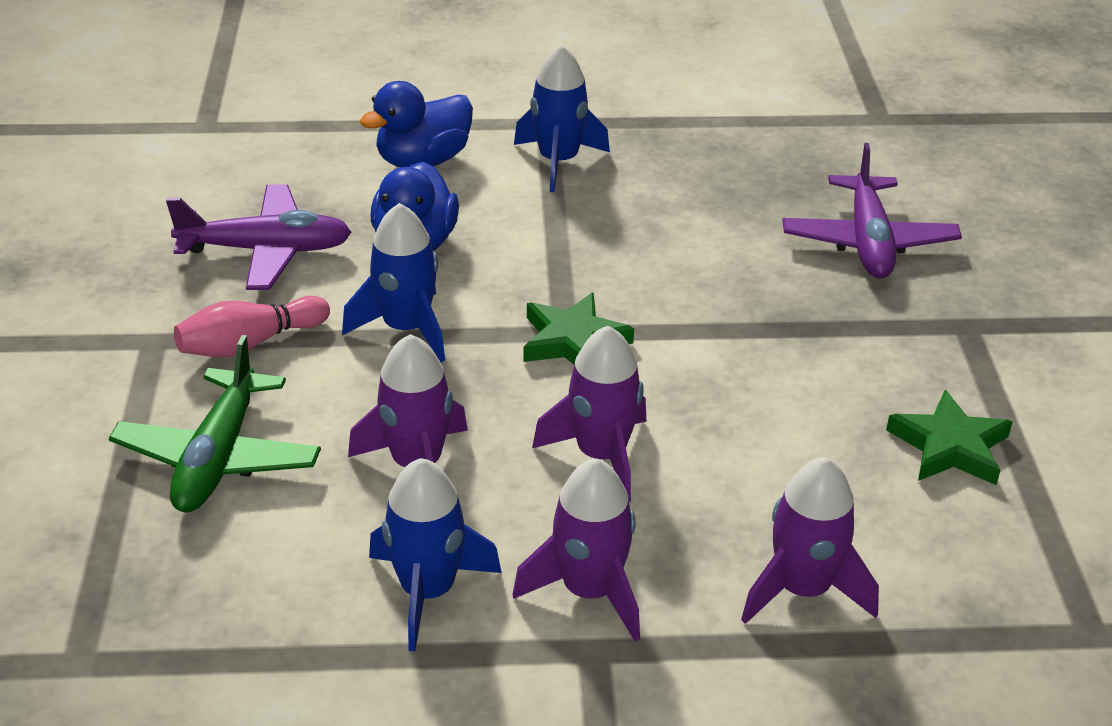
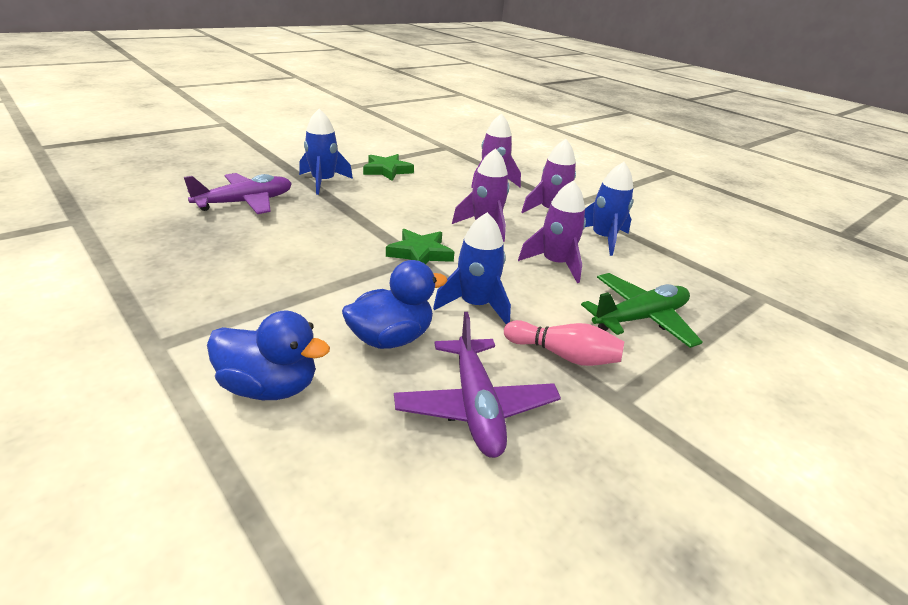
camera: 130 degrees left, 5 degrees down
(266, 250) = (475, 406): purple plane -> purple plane turned 150 degrees counterclockwise
(558, 162) = (222, 318): blue rocket -> blue rocket (323, 182)

